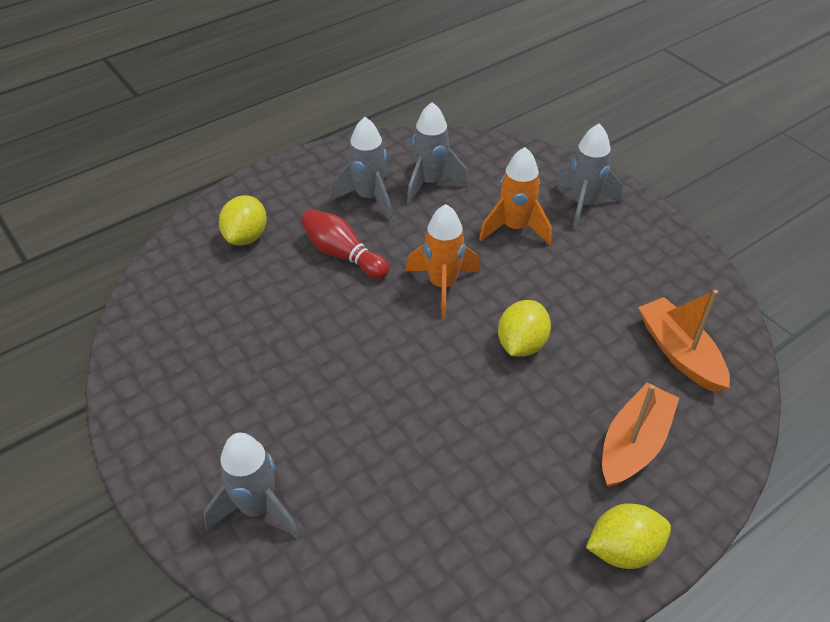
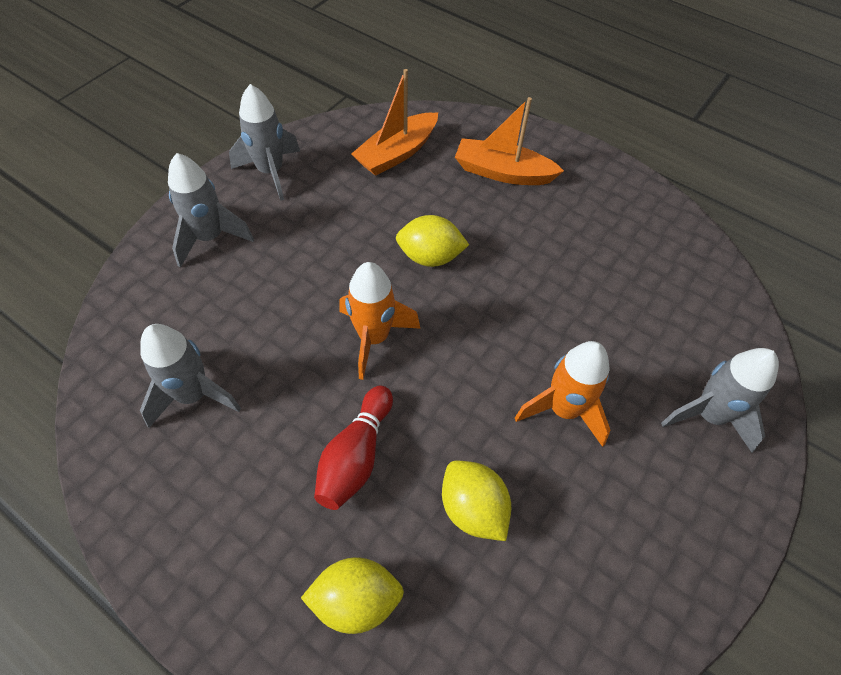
camera: 110 degrees left, 10 degrees up
(369, 197) = (237, 461): grey rocket -> grey rocket (271, 172)
(515, 228) = (263, 290): orange rocket -> orange rocket (563, 410)
(623, 550) = (595, 170): yellow lemon -> yellow lemon (473, 509)

